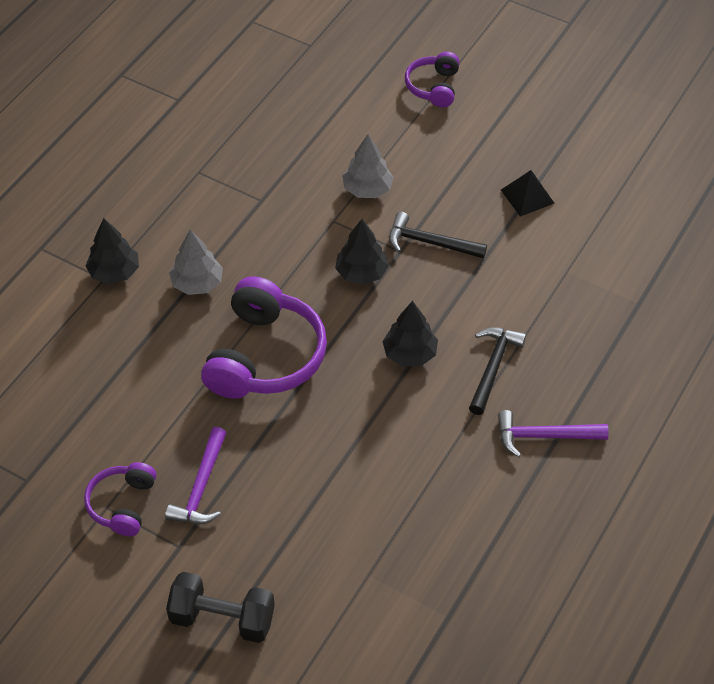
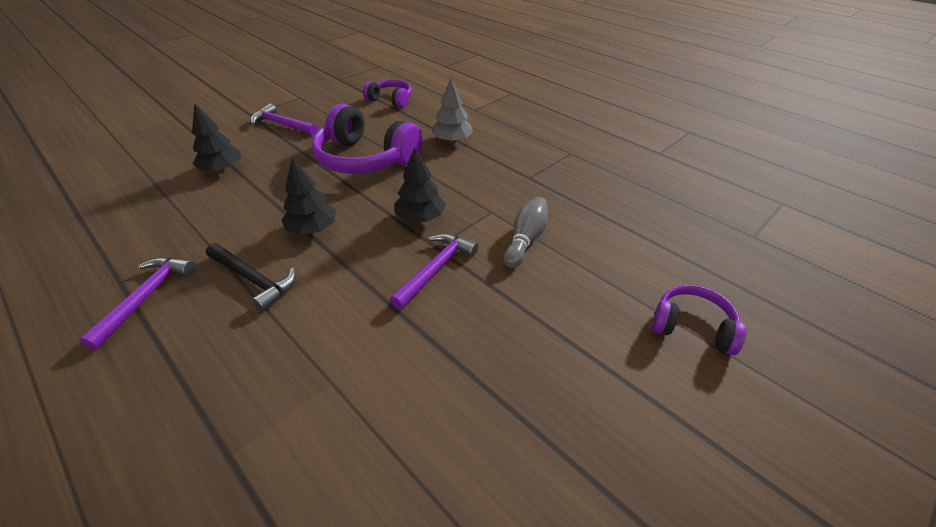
camera: 105 degrees right, 10 degrees down
(114, 272) = (478, 113): black tree -> black tree (222, 170)
(122, 504) = (296, 101): purple headphones -> purple headphones (391, 100)
(222, 618) = (187, 121): black dumbbell -> none
(367, 189) = (526, 239): grey tree -> grey bowling pin
(430, 242) = (436, 269): black hammer -> purple hammer
(527, 196) = (474, 377): black pyramid -> none

